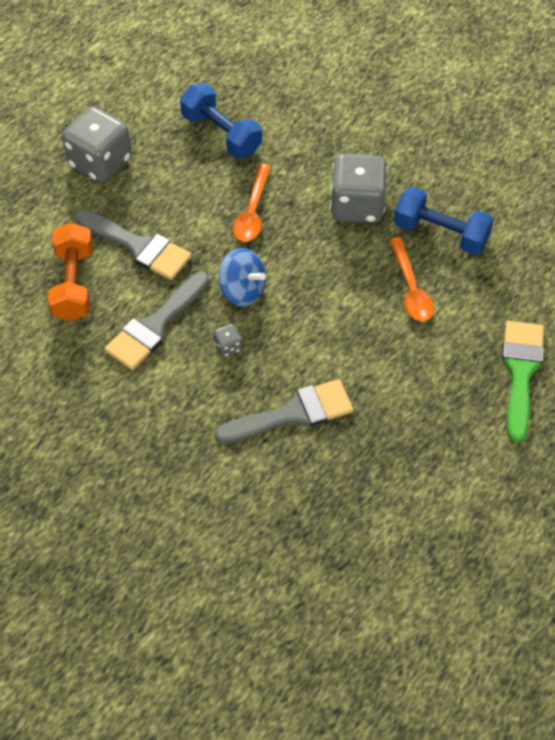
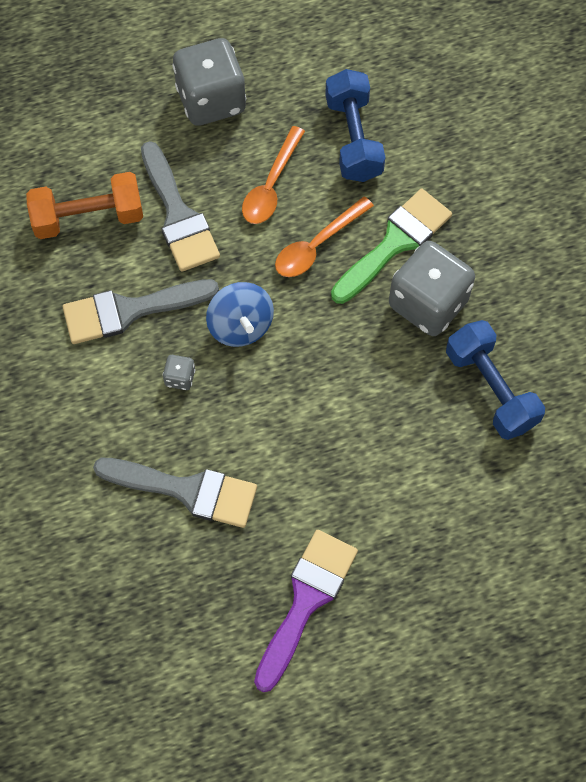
camera: 35 degrees right, 10 degrees up
(73, 284) = (88, 217): orange dumbbell -> orange dumbbell turned 45 degrees clockwise
(411, 288) = (409, 431): orange spoon -> orange spoon (271, 185)
(432, 430) = (306, 600): none -> purple brush
(521, 372) = (448, 598): green brush -> green brush (395, 243)

